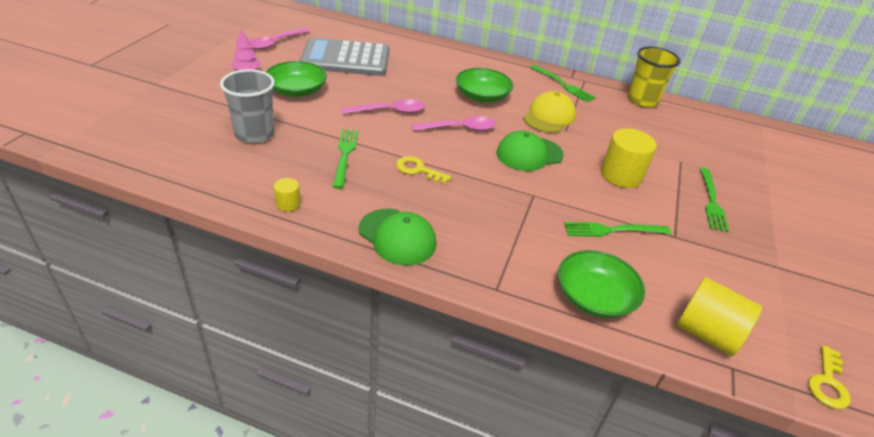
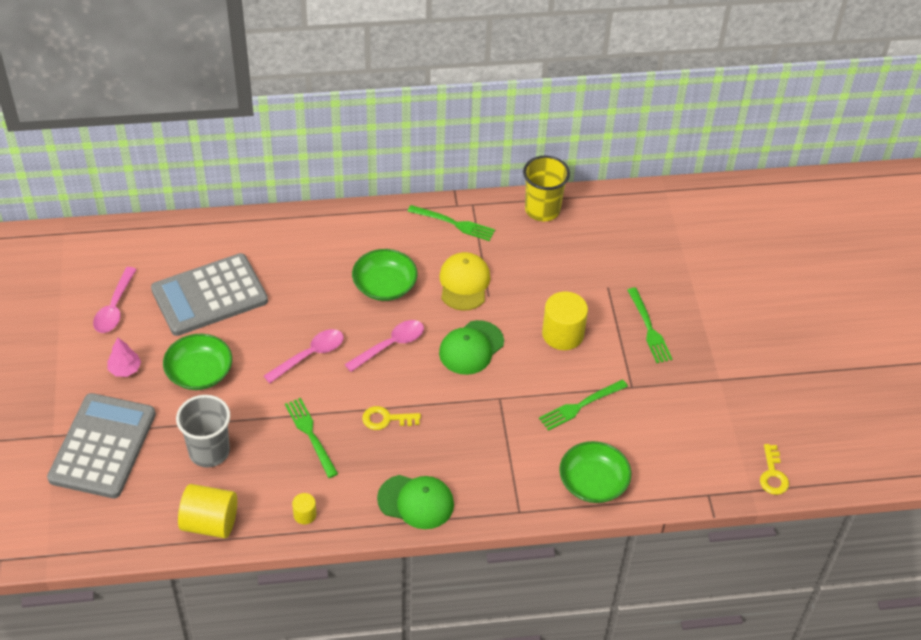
camera: 25 degrees left, 10 degrees up
(182, 102) = (103, 446): none -> grey calculator
(706, 333) = (683, 474): yellow cylinder -> yellow cylinder (210, 523)

